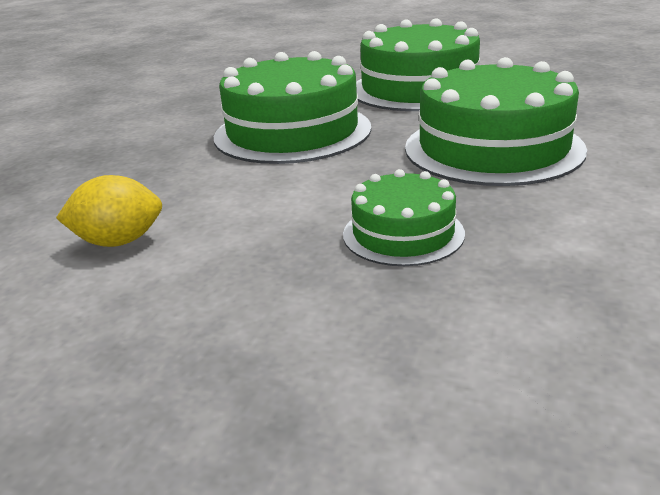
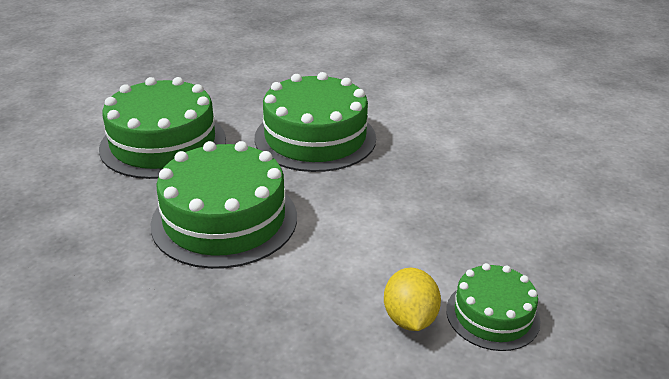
camera: 85 degrees left, 5 degrees up
(403, 233) = (426, 190): green cake -> green cake (492, 315)

